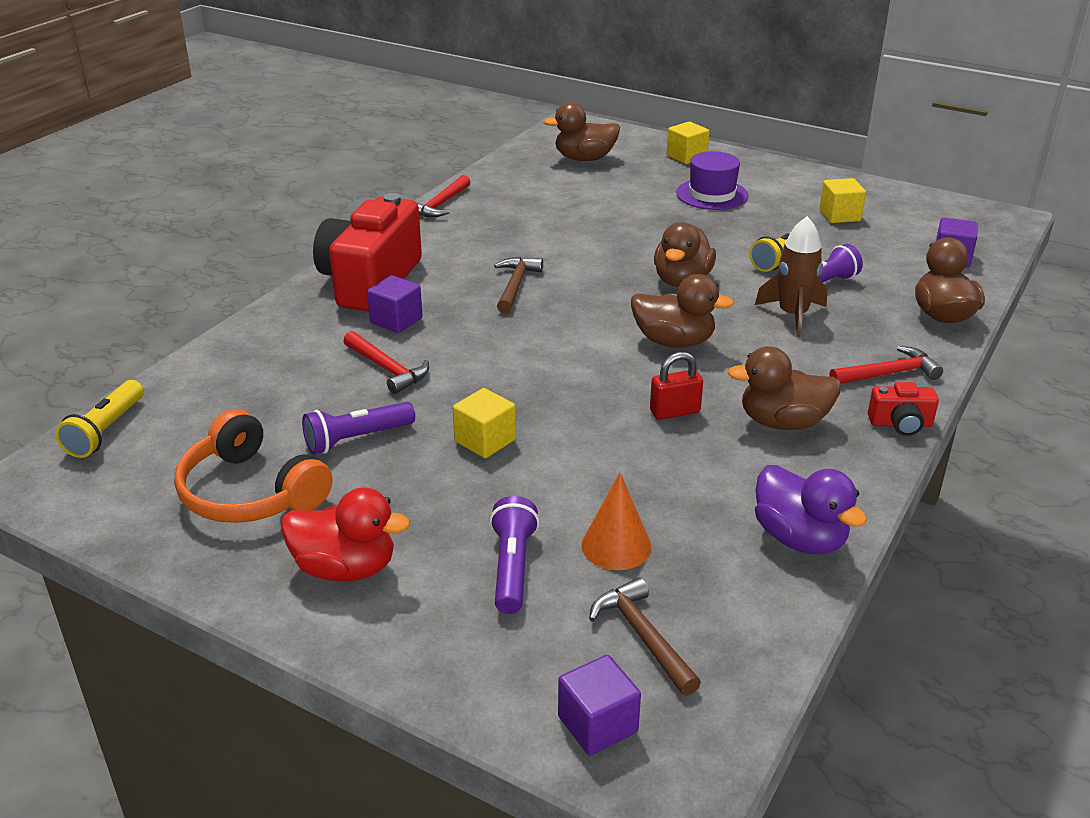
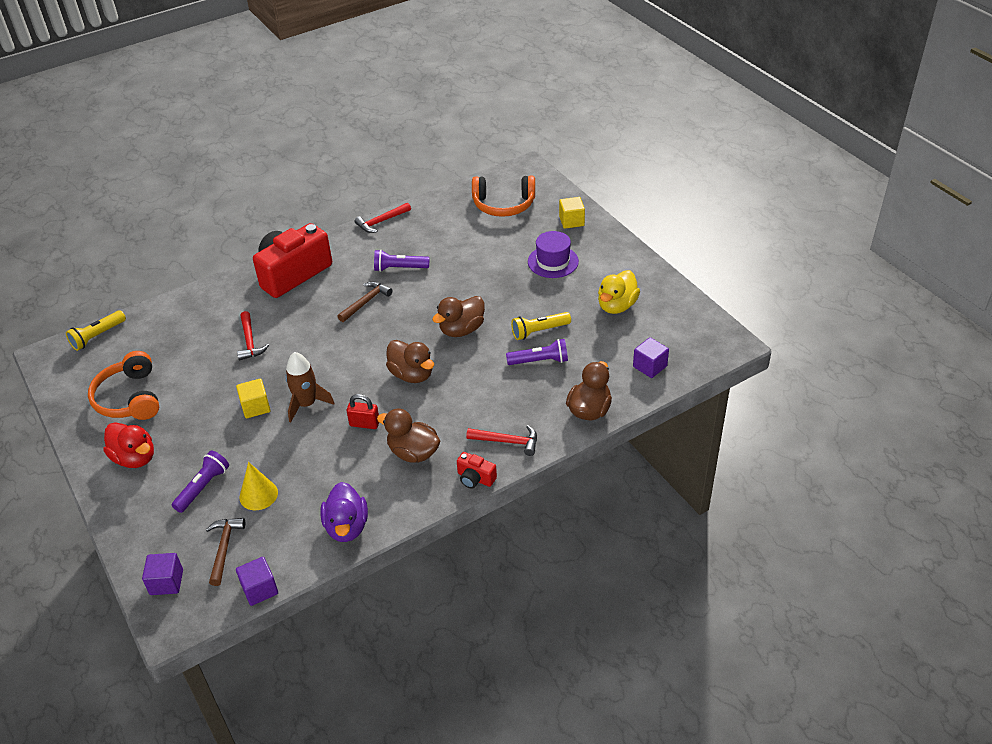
camera: 30 degrees right, 10 degrees up
(357, 439) = (199, 383): purple flashlight -> purple flashlight (399, 268)
(396, 320) = (282, 308): purple cube -> purple cube (260, 589)
(584, 159) = (503, 204): brown duck -> orange headphones
(616, 546) = (258, 495): orange cone -> yellow cone
(792, 315) = (498, 379): brown rocket -> brown rocket (306, 404)
(839, 215) = (617, 306): yellow cube -> yellow duck

